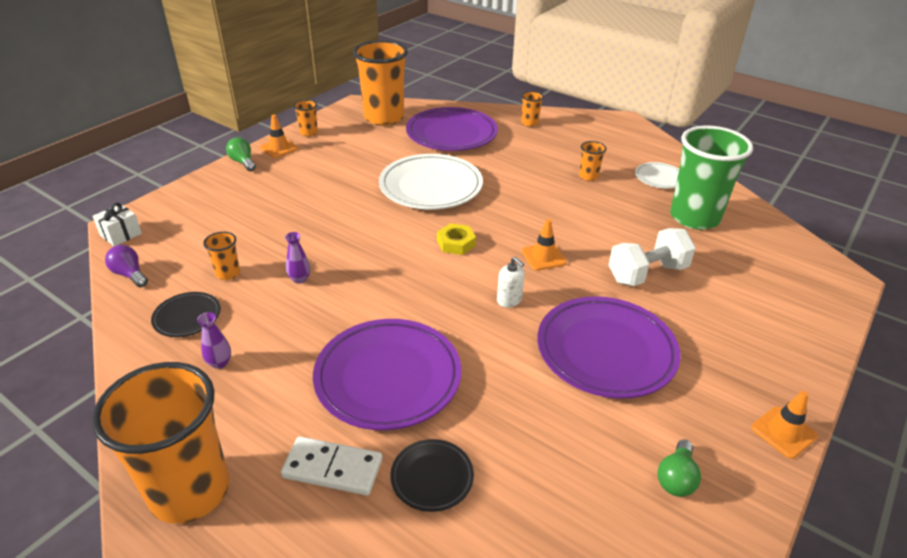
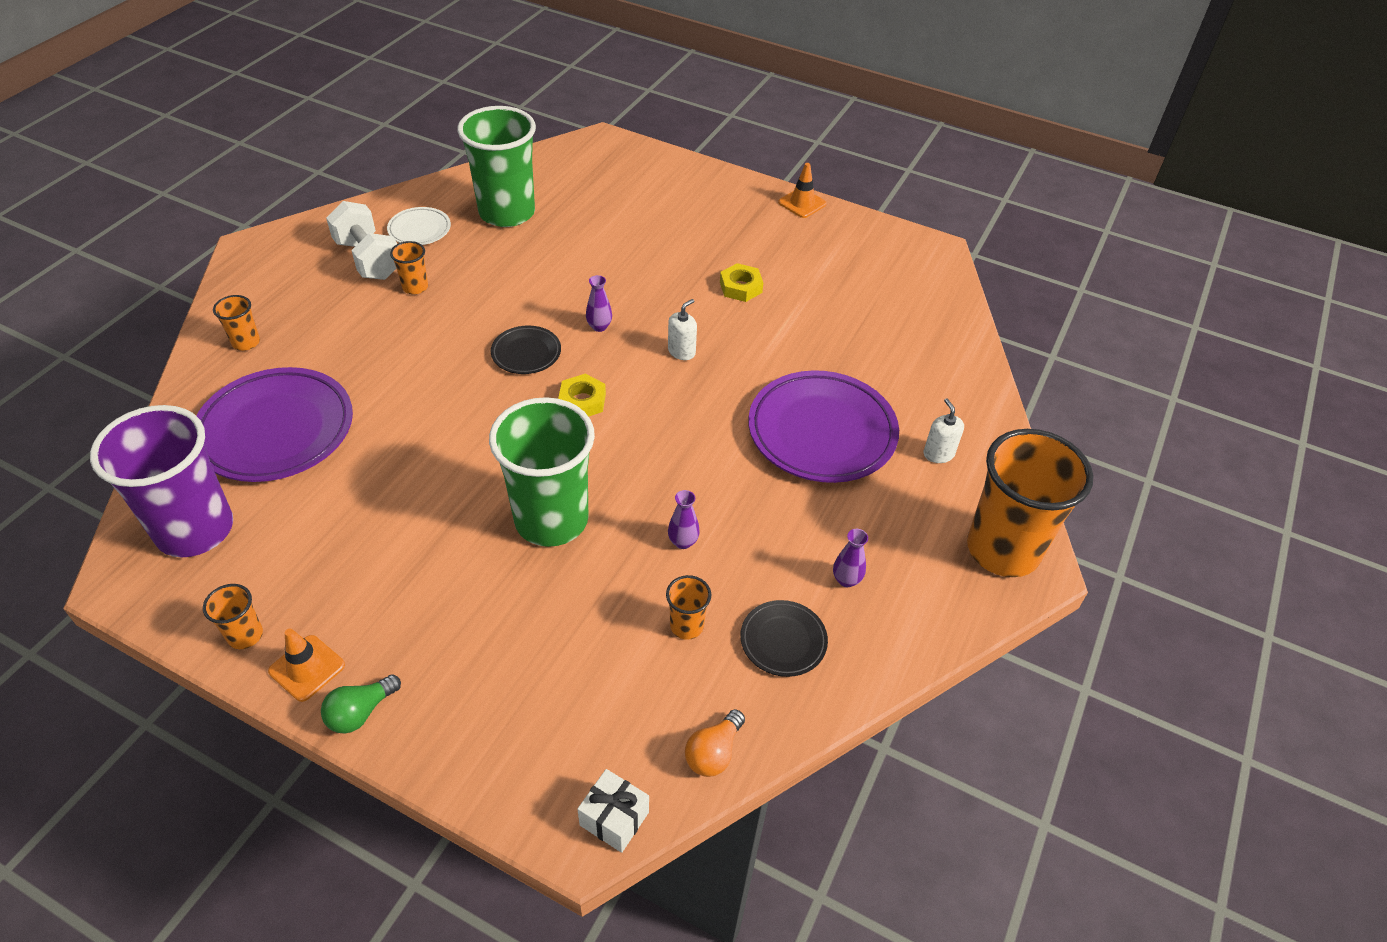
camera: 100 degrees left, 10 degrees up
(130, 274) = (713, 752): purple light bulb -> orange light bulb
(332, 468) = (938, 454): white domino -> white soap dispenser
(345, 224) = (551, 520): none -> green cup
(384, 118) = (195, 530): orange cup -> purple cup
(431, 187) = (446, 438): white plate -> none
(432, 477) = (920, 389): black plate -> black plate (526, 353)
(543, 257) = (599, 327): orange traffic cone -> purple vase
(605, 351) = (740, 287): purple plate -> yellow nut
(647, 273) = (616, 254): white dumbbell -> white dumbbell (368, 259)
(676, 478) = (866, 259): green light bulb -> none

